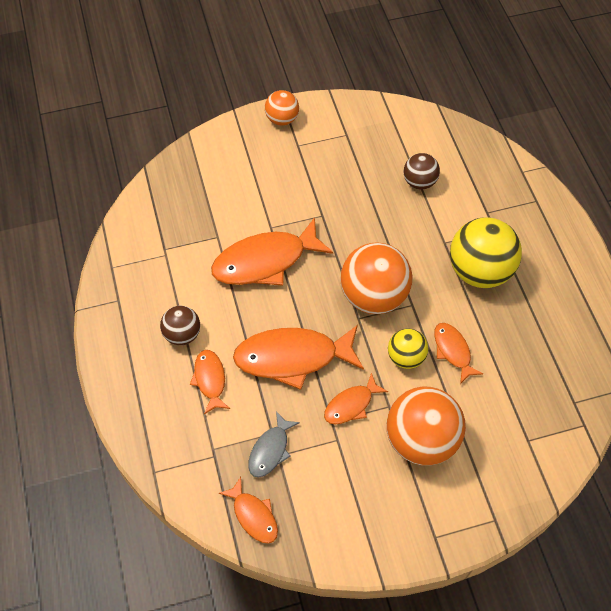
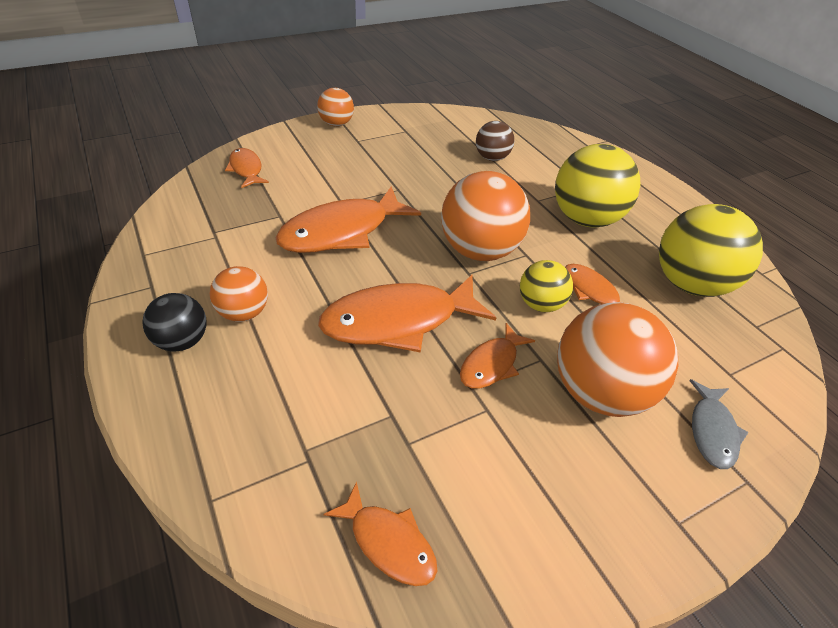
camera: 15 degrees left, 15 degrees down
(140, 353) = (182, 341): none -> black ball
(182, 334) = (244, 313): brown ball -> orange ball
(210, 380) = (289, 360): orange fish -> orange fish (246, 169)
(270, 450) = (394, 438): grey fish -> grey fish (712, 431)
(539, 354) = (690, 284): none -> yellow ball

